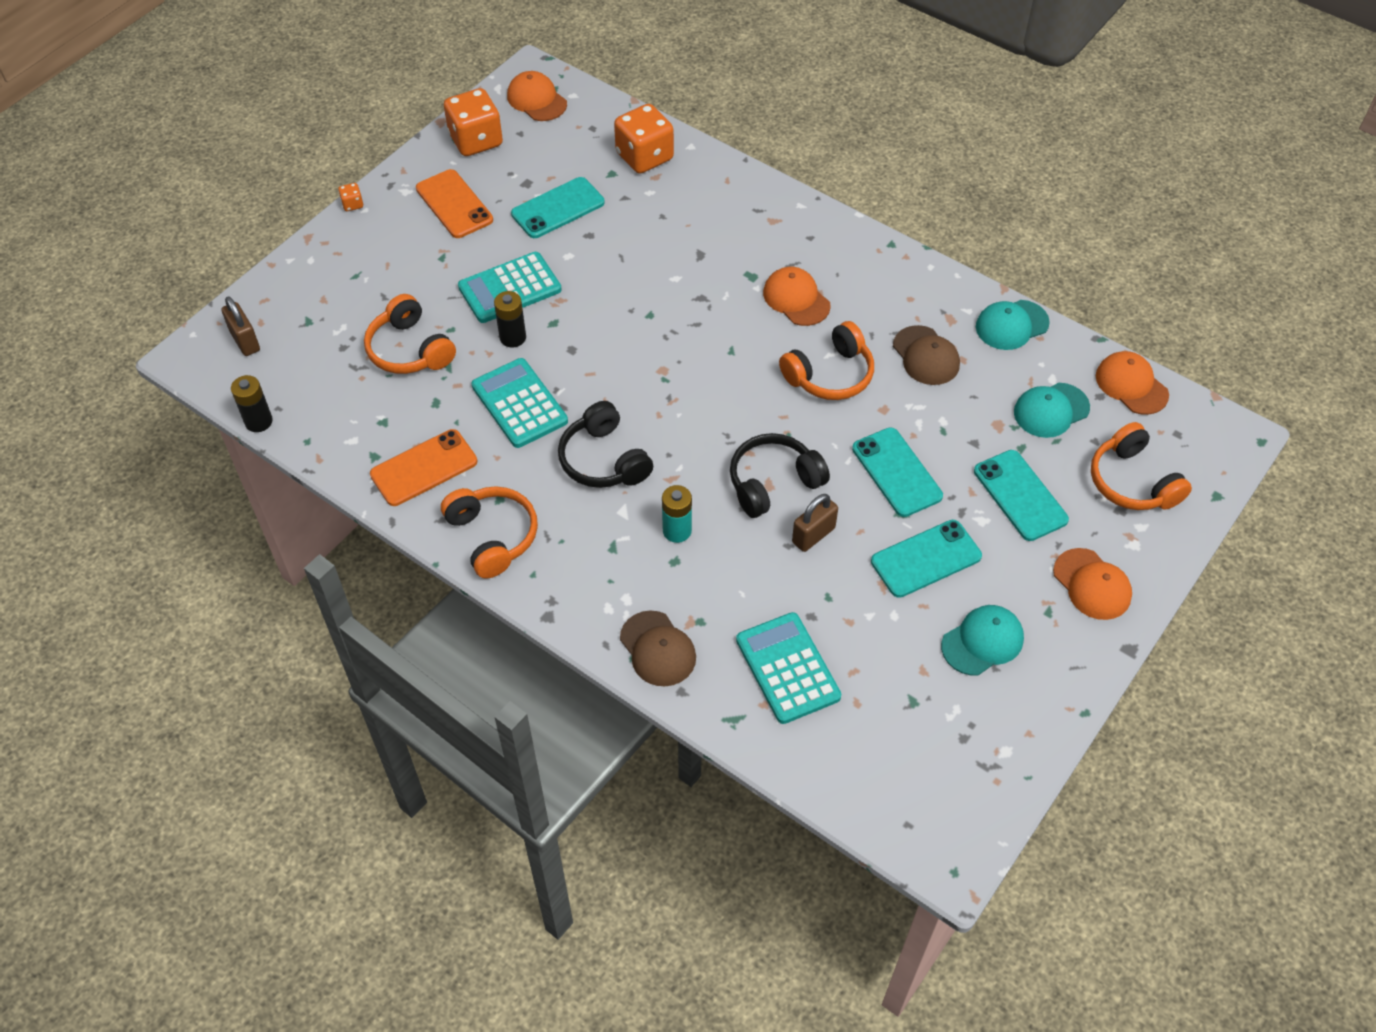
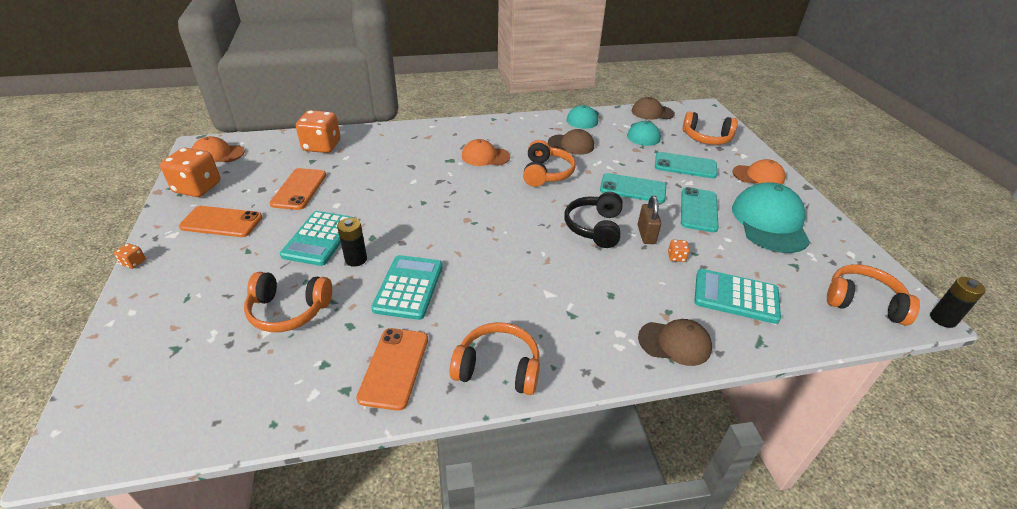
camera: 50 degrees left, 15 degrees down
(245, 341) = (124, 400): brown padlock -> none
(258, 421) = (207, 445): black battery -> black battery (943, 319)
(519, 404) = (409, 287): turquoise calculator -> turquoise calculator turned 90 degrees clockwise
(558, 208) = (299, 189): turquoise phone -> orange phone
(604, 460) = (500, 278): black headphones -> none
(677, 531) = (589, 280): turquoise battery -> none
(801, 583) = (676, 257): none -> orange dice
(908, 792) = (863, 302): none -> orange headphones
(982, 641) = (769, 222): turquoise cap -> turquoise cap, size x1.70
(1131, 385) = (652, 112): orange cap -> brown cap

